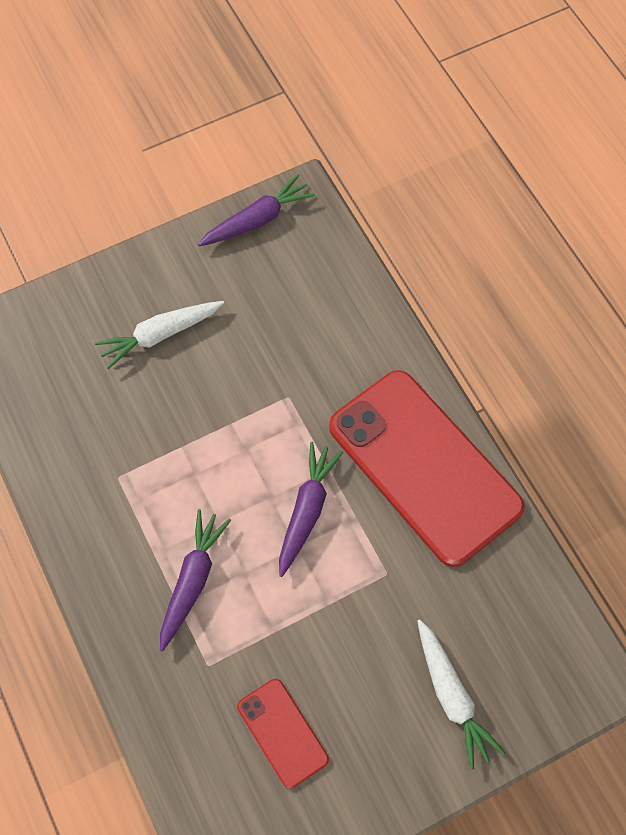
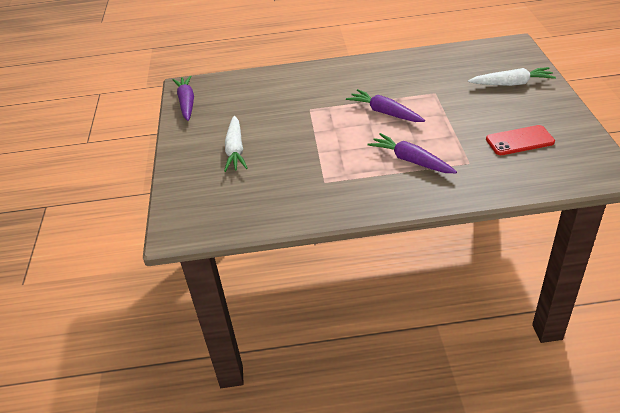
camera: 65 degrees left, 25 degrees down
(424, 467) = (378, 72): red phone -> none

